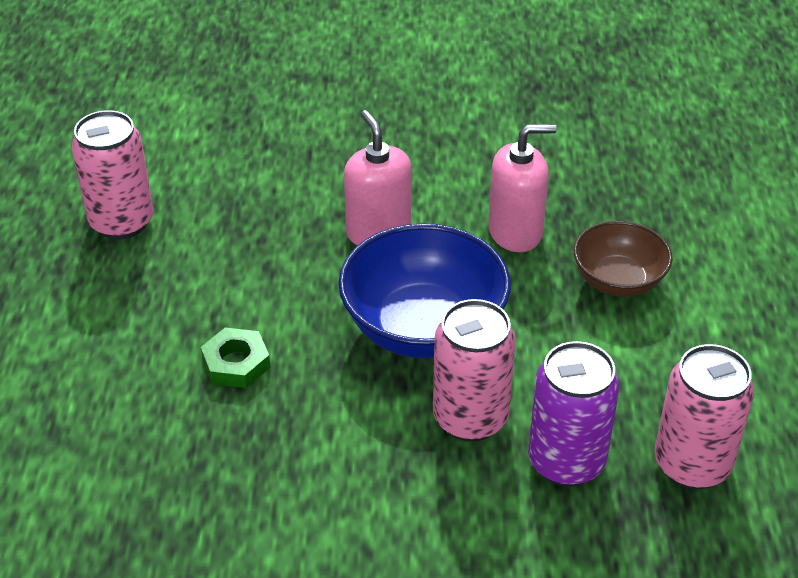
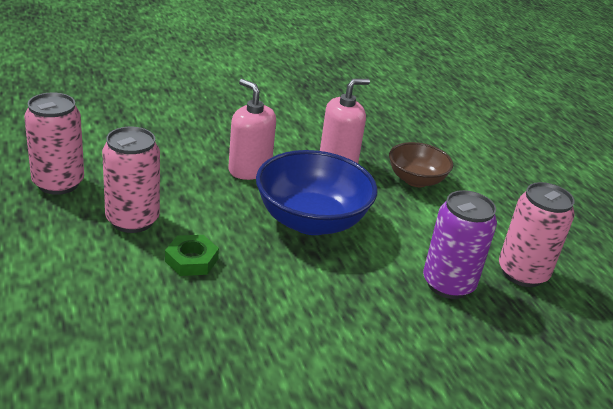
camera: 25 degrees left, 10 degrees down
(470, 418) = (373, 269): pink can -> pink can (132, 220)

